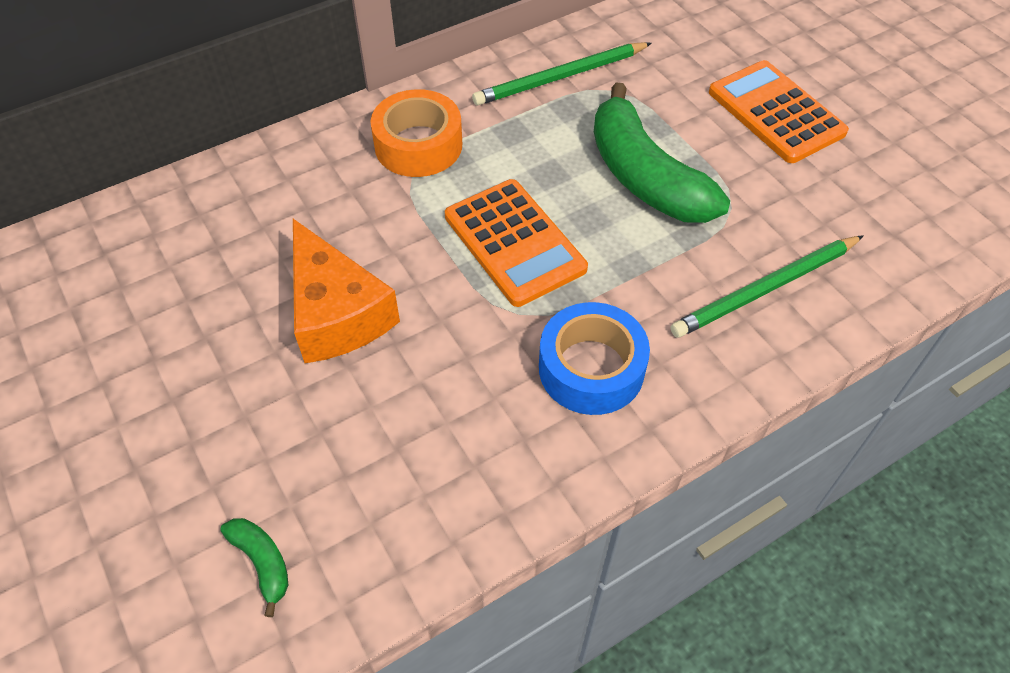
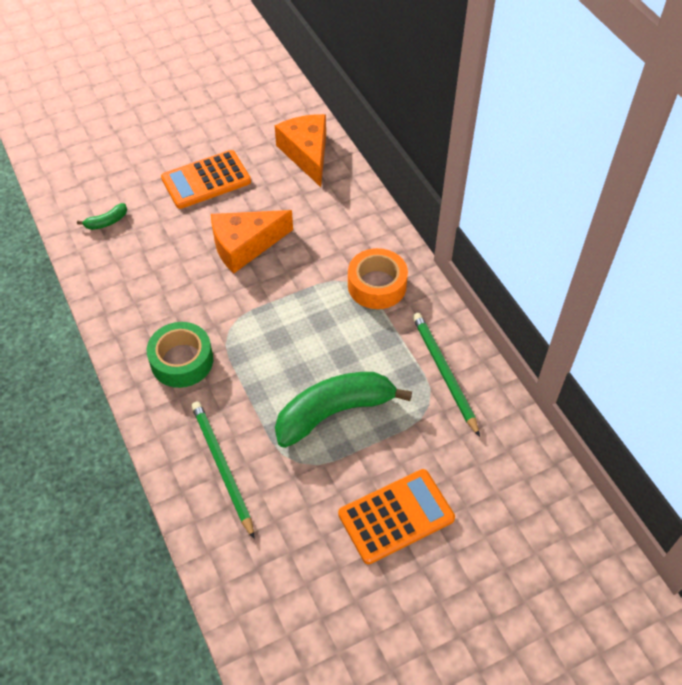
camera: 95 degrees right, 0 degrees up
(119, 248) = (307, 154): none -> orange cheese
(514, 242) = (284, 331): orange calculator -> orange calculator (206, 180)
(591, 368) = (182, 361): blue tape -> green tape

